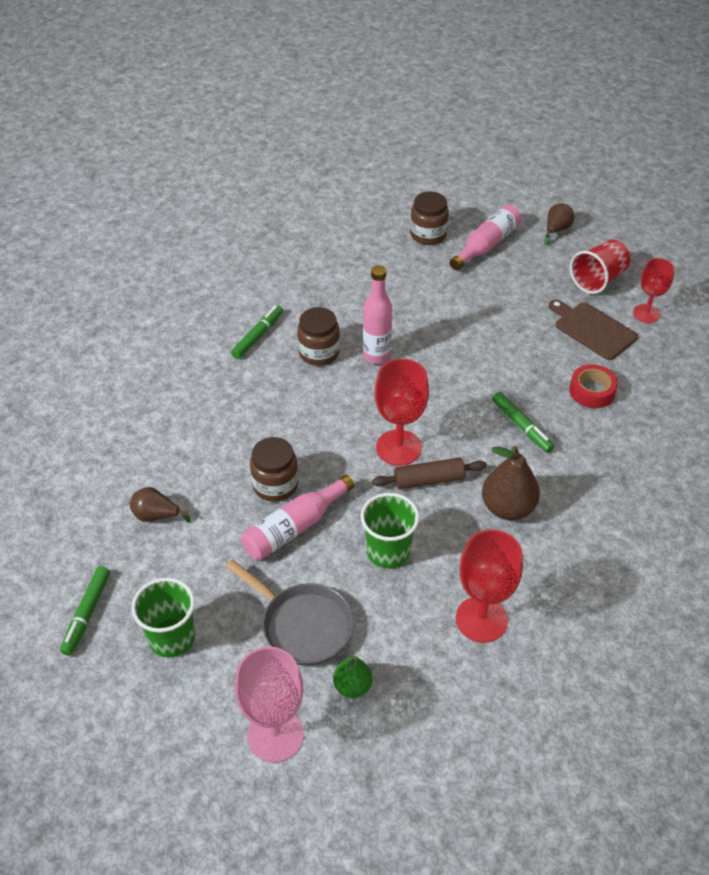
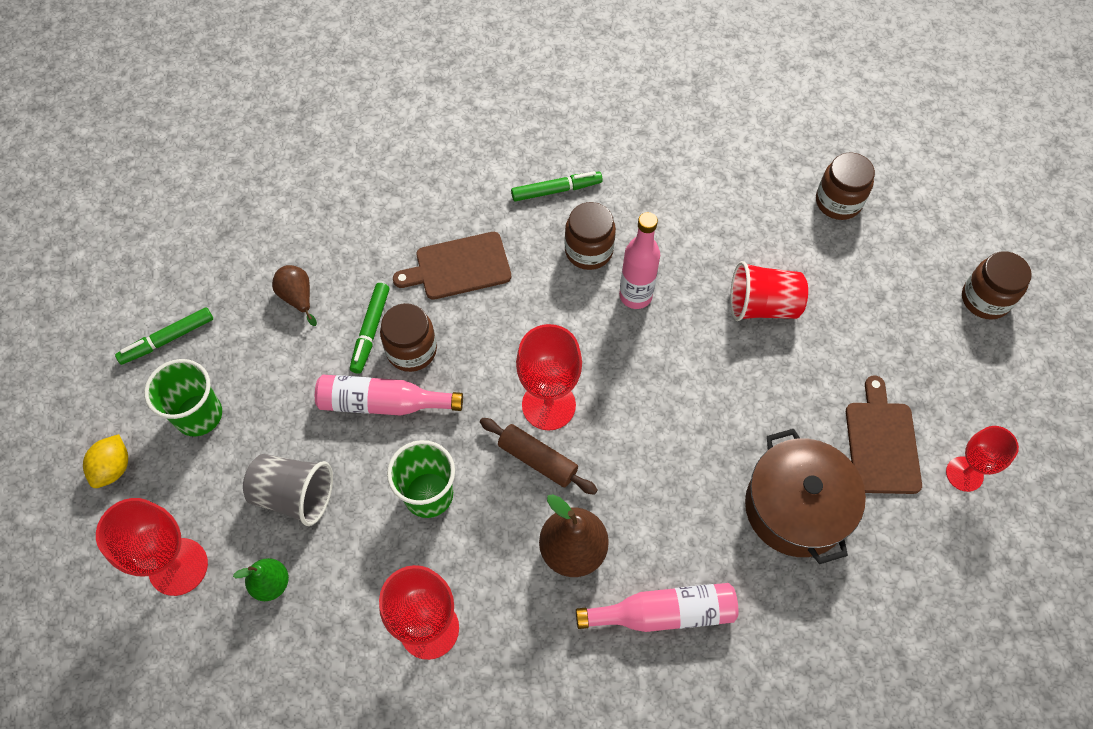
camera: 45 degrees right, 15 degrees up
(147, 722) = (113, 468): none -> yellow lemon
(247, 418) = (459, 267): none -> brown cutting board
(275, 735) = (178, 566): pink goblet -> red goblet
(302, 625) = (294, 495): grey pan -> grey cup
(486, 245) = (885, 259): pink bottle -> pink bottle (664, 613)
(521, 426) = (682, 483): green marker -> green marker (370, 331)
(556, 230) = (985, 299): brown pear -> brown jar
(591, 391) = (796, 507): red tape -> brown pot
(598, 280) = (959, 392): red cup -> red cup (762, 306)

